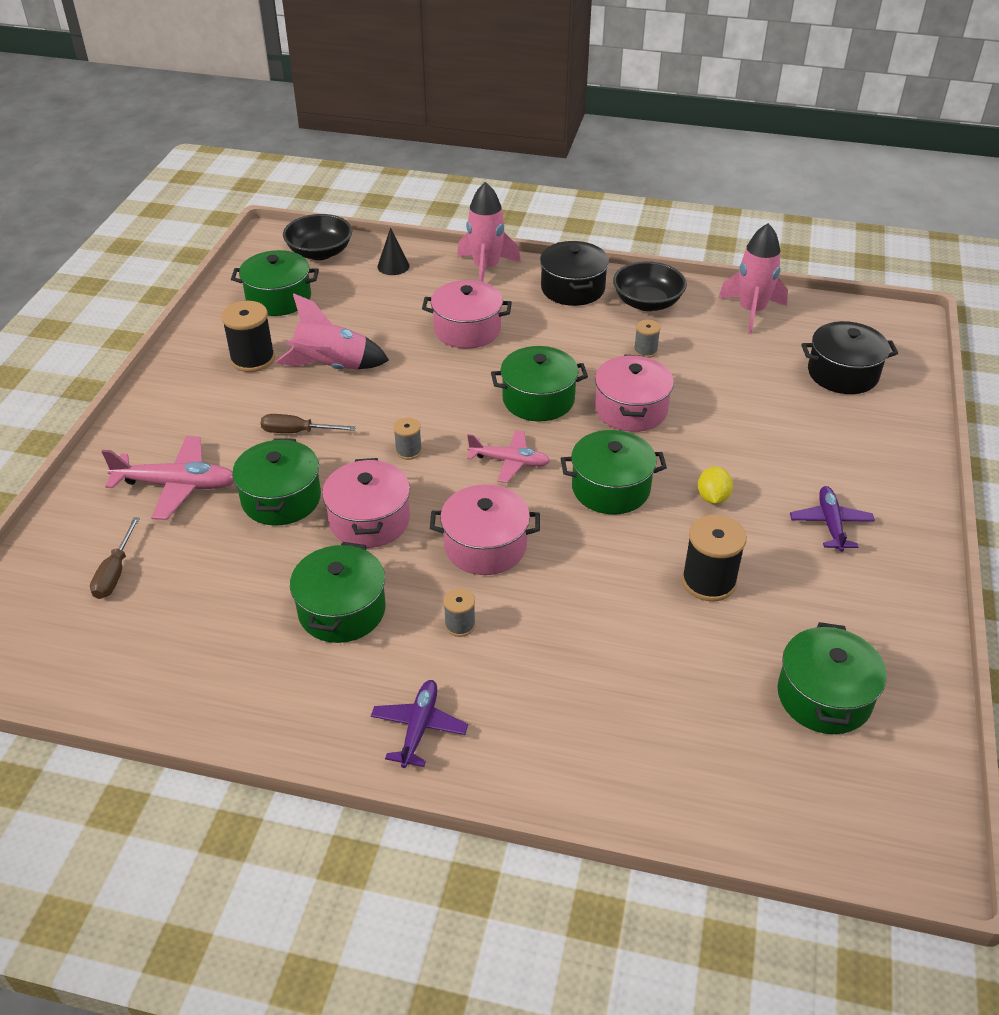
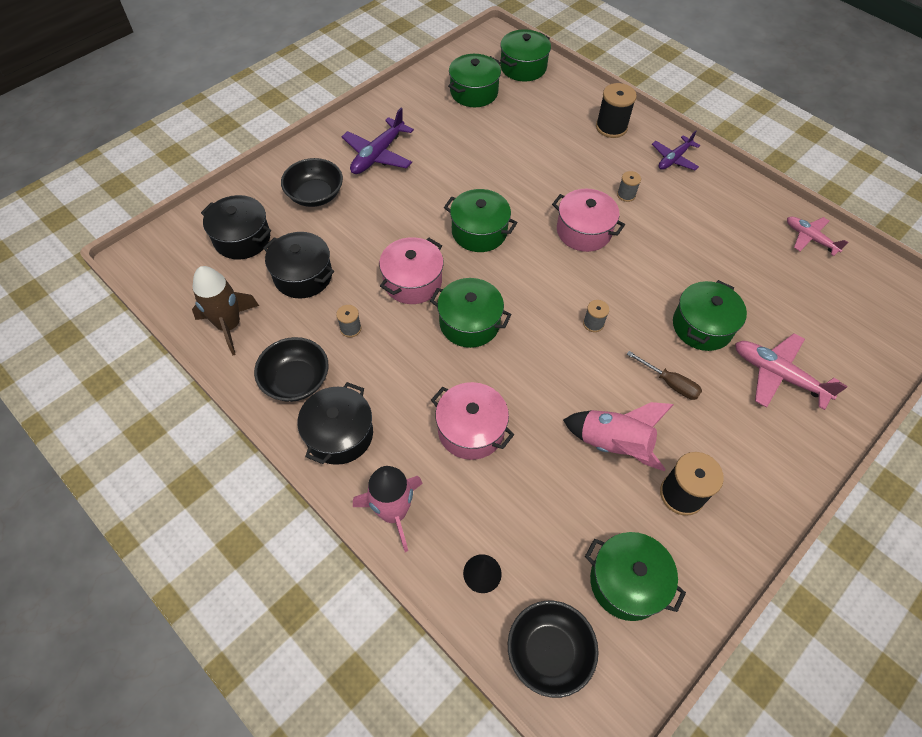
camera: 150 degrees left, 15 degrees up
(115, 572) = (831, 320): brown screwdriver -> none
(342, 610) = (689, 232): green pot -> green pot (523, 67)
(369, 520) = (647, 281): pink pot -> none
(509, 462) = (528, 281): pink plane -> pink plane (810, 238)
(708, 581) = (475, 157): black spool -> black spool (611, 127)
(712, 497) = (425, 198): yellow lemon -> none
(741, 369) = (303, 276): none -> black pot
(751, 311) = (229, 325): pink rocket -> brown rocket
(830, 524) = (378, 155): purple plane -> purple plane, size x1.51
(834, 444) = (315, 195): none -> black bowl

